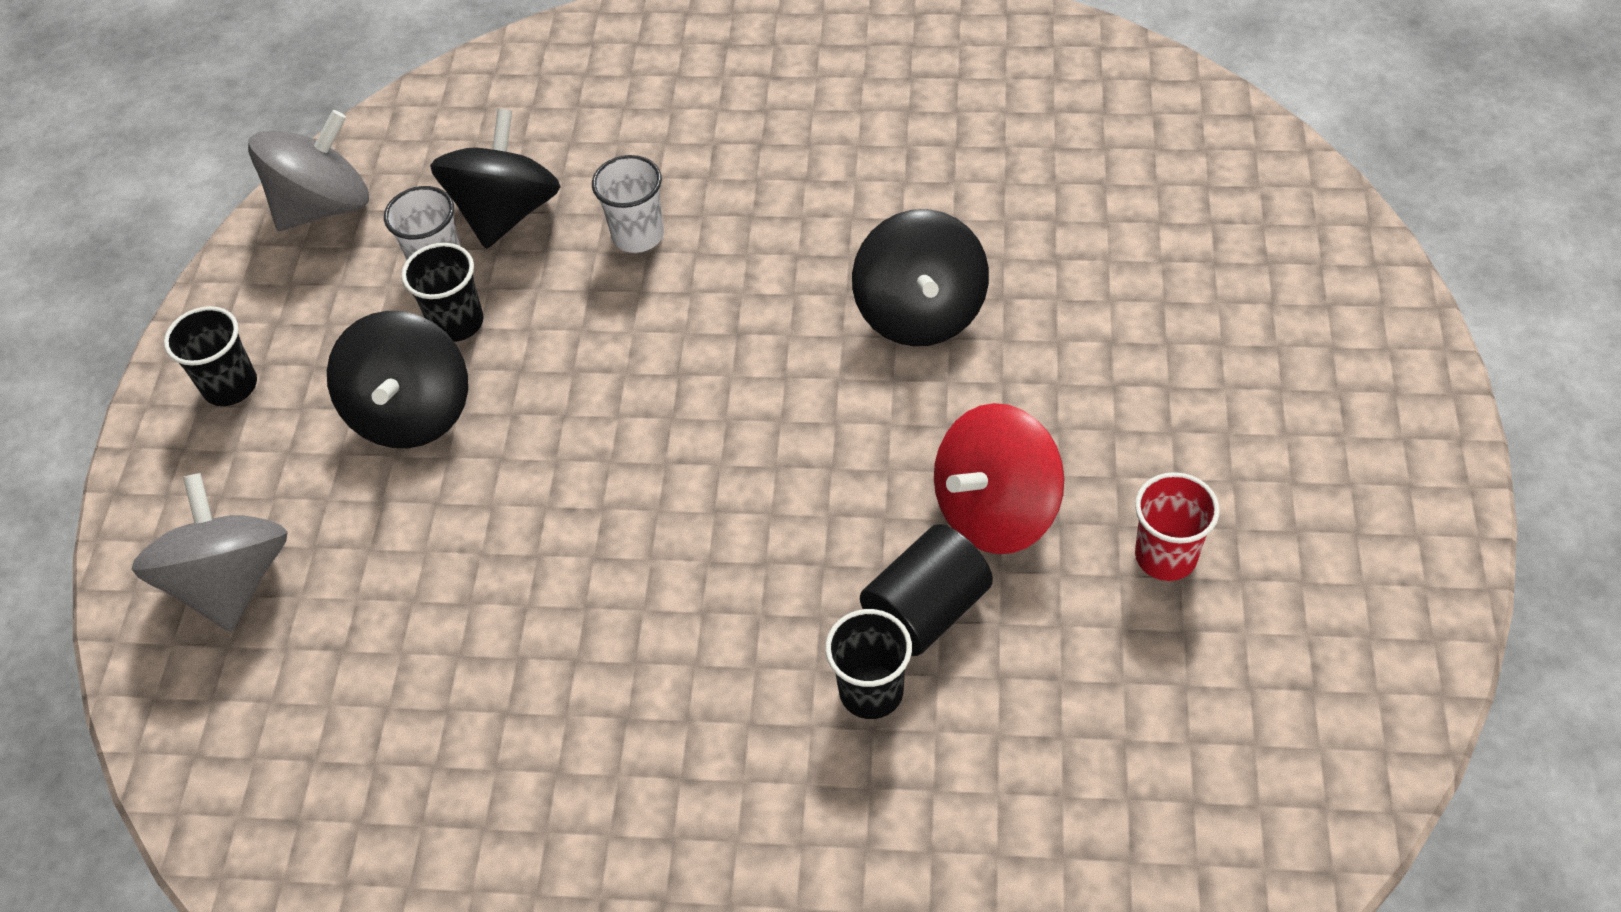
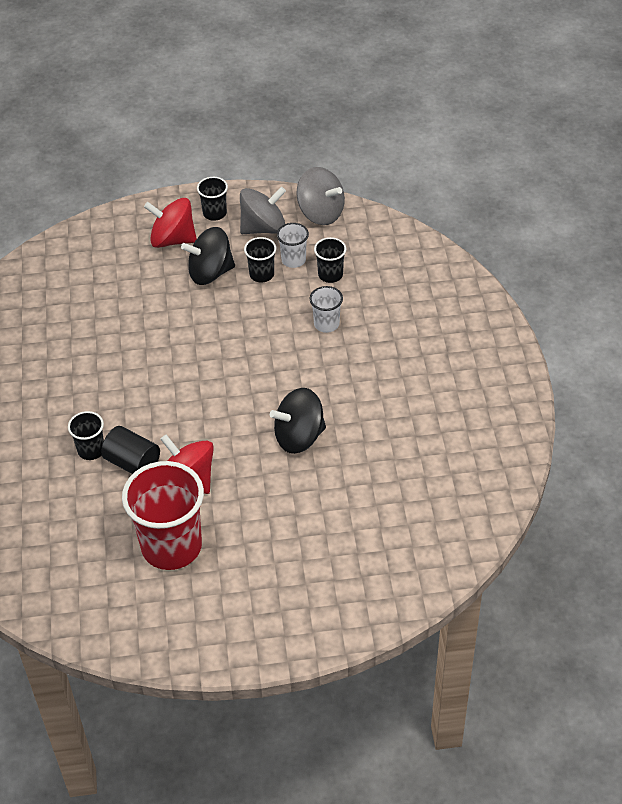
camera: 75 degrees right, 5 degrees down
(231, 581) = (120, 242): grey spinning top -> grey spinning top (263, 228)
(275, 473) = (173, 239): none -> red spinning top
(506, 212) = (330, 275): black spinning top -> black cup
(1165, 556) = (171, 546): red cup -> red cup, size x2.10

